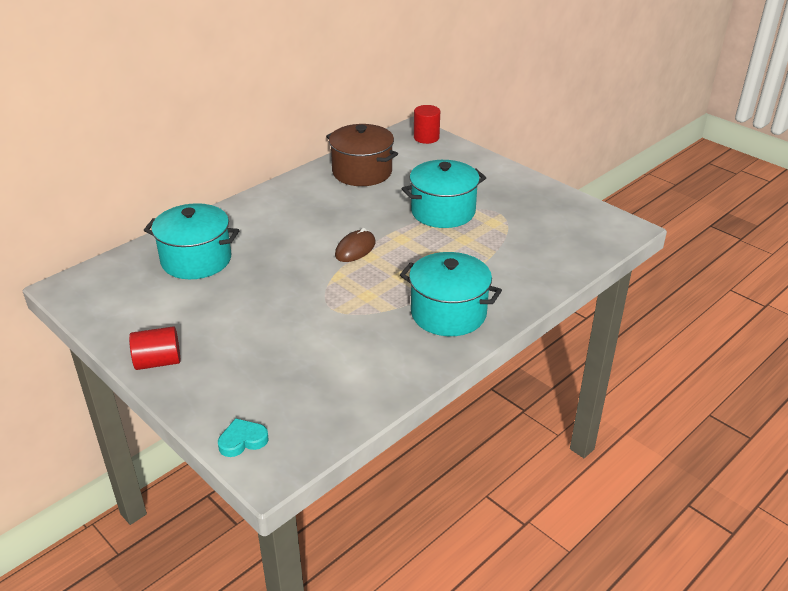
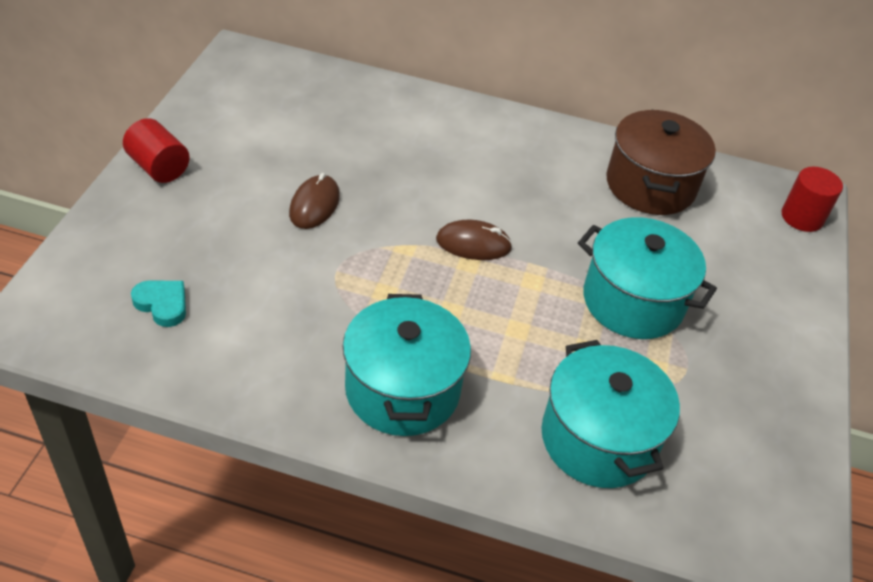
camera: 55 degrees right, 10 degrees up
(196, 260) = (350, 121): turquoise pot -> turquoise pot (598, 439)
(242, 440) = (63, 285): turquoise heart -> turquoise heart (162, 304)
(265, 300) = (314, 205): none -> brown mouse

